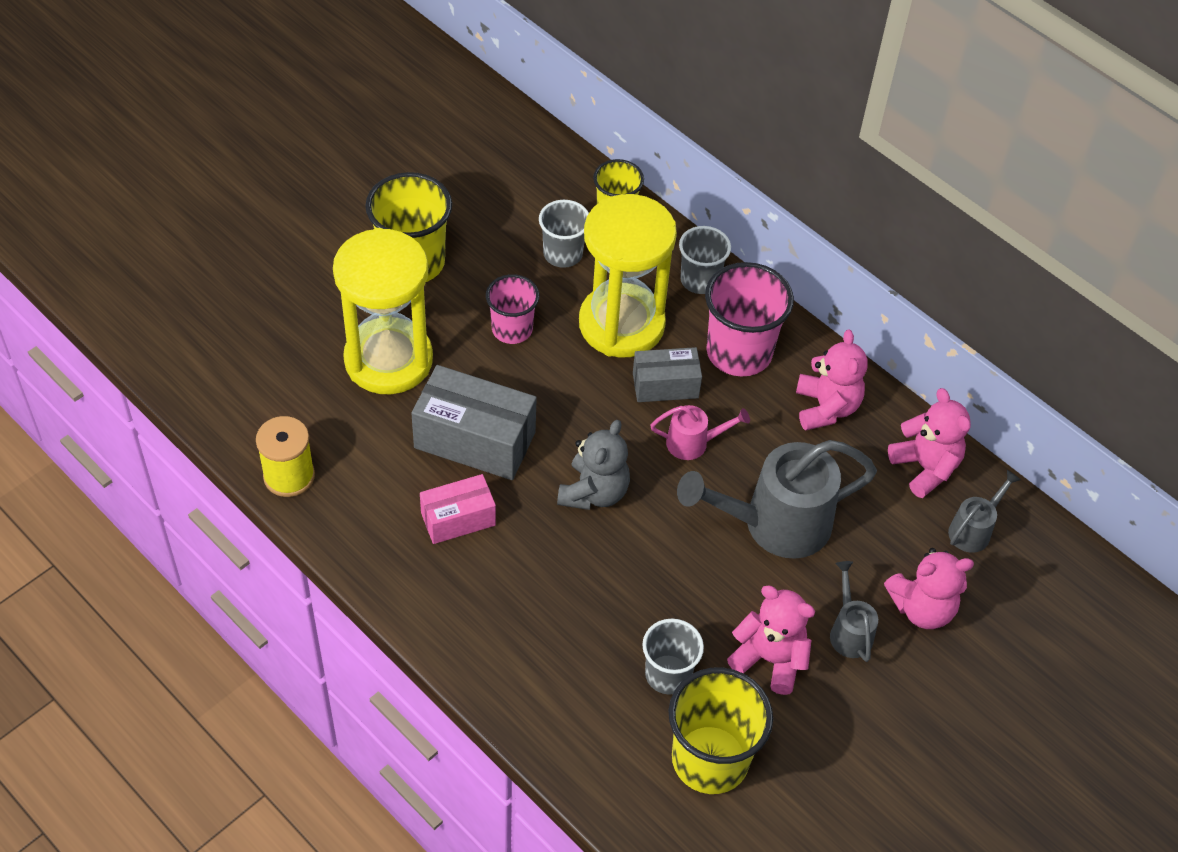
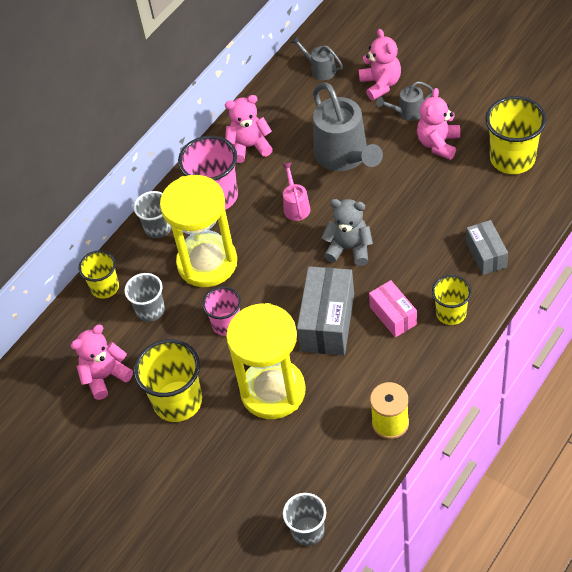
camera: 90 degrees left, 0 degrees up
(436, 591) = (451, 313): none -> yellow cup
(665, 385) = (253, 229): grey box -> grey box (486, 255)
(668, 674) = (466, 187): grey cup -> grey cup (308, 531)
(925, 467) = (282, 95): pink teddy bear -> pink teddy bear (105, 376)

